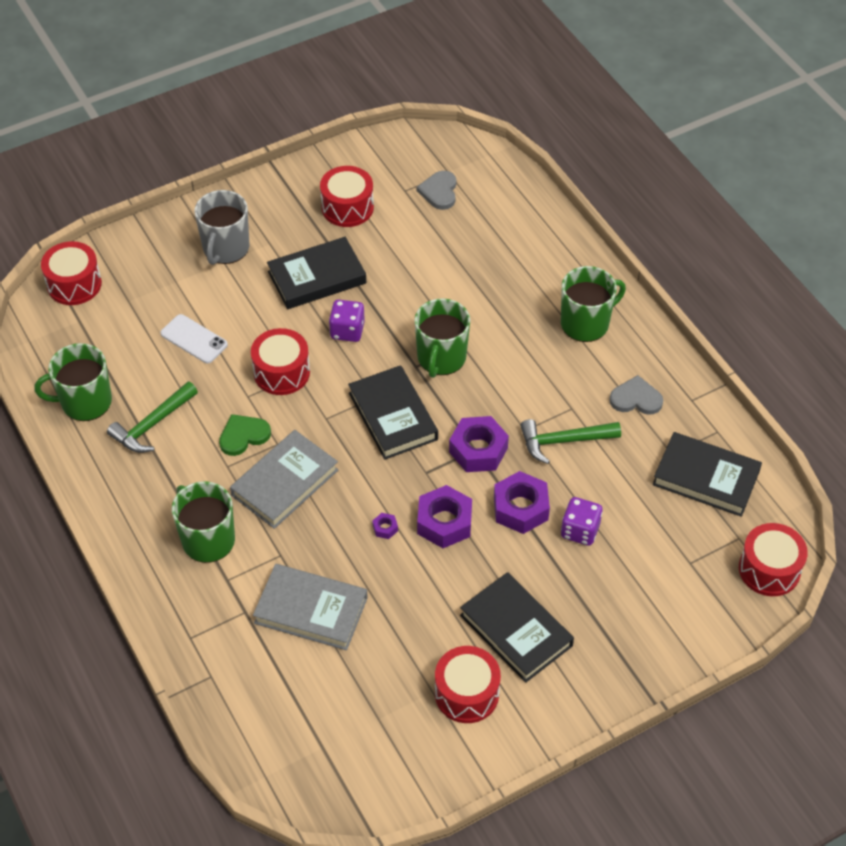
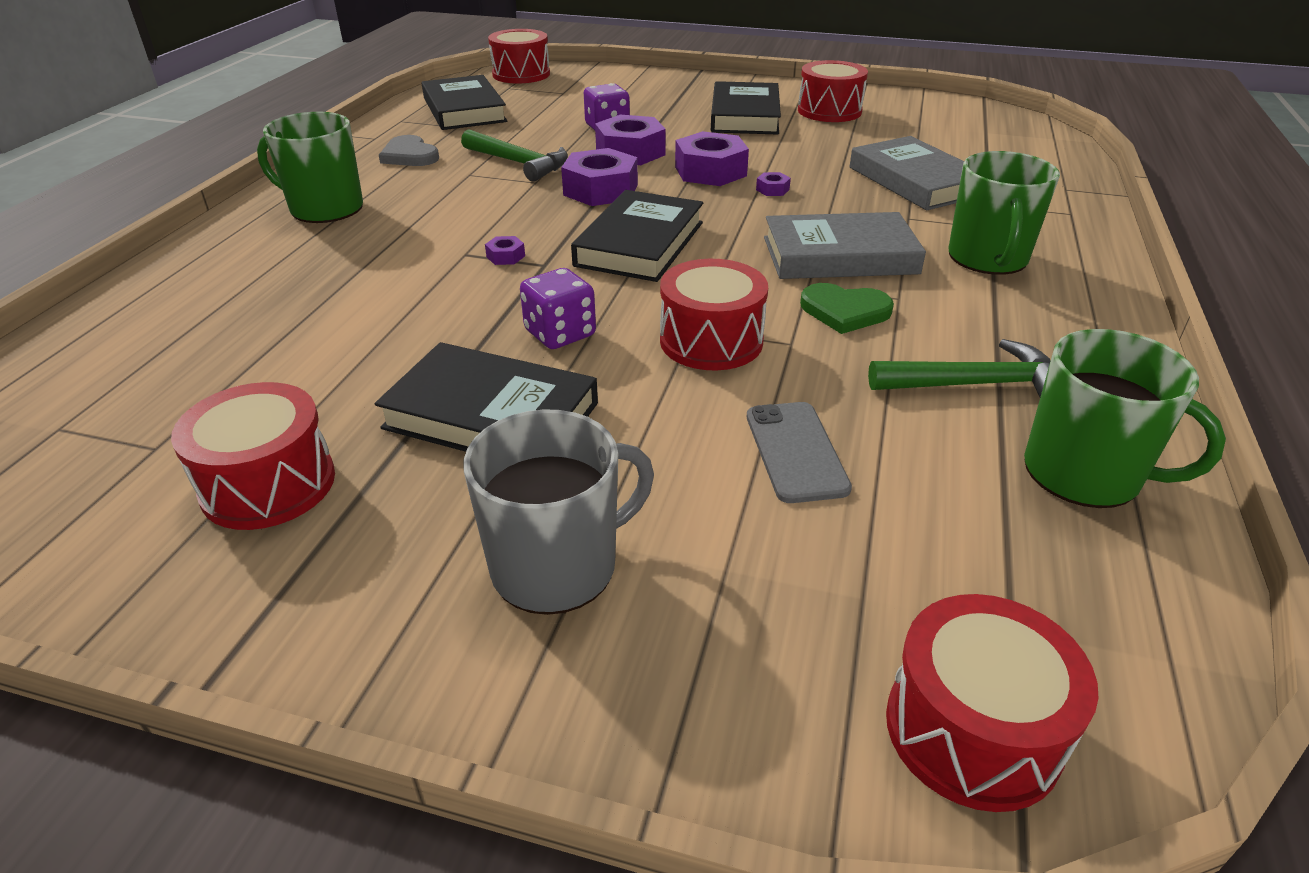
camera: 135 degrees left, 15 degrees down
(194, 339) = (796, 451): white phone -> grey phone
(439, 192) = (129, 411): grey heart -> none
(441, 358) = (505, 256): green mug -> purple nut

